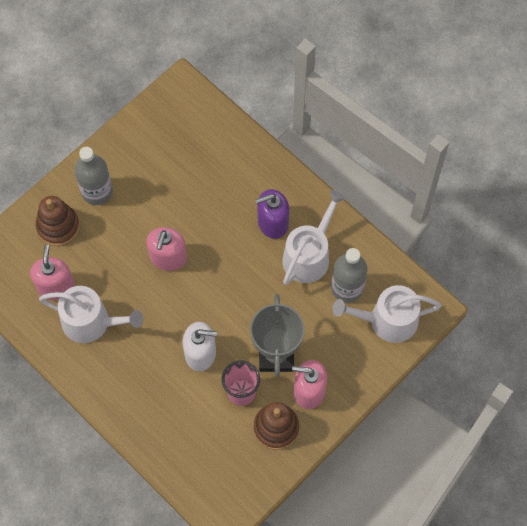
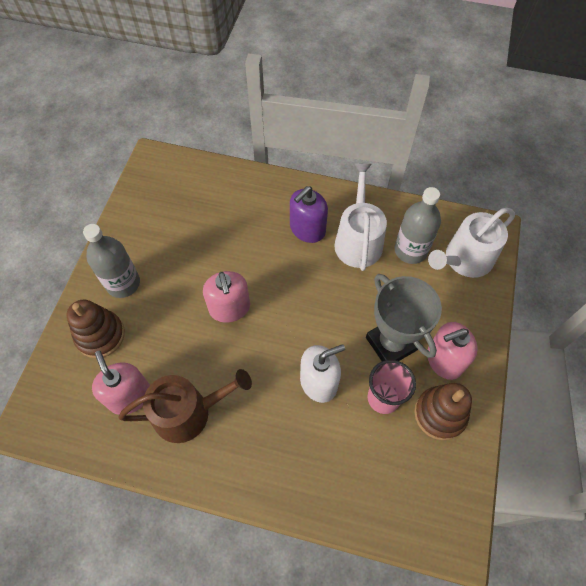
camera: 30 degrees left, 5 degrees down
(92, 322) = (189, 412): white watering can -> brown watering can

